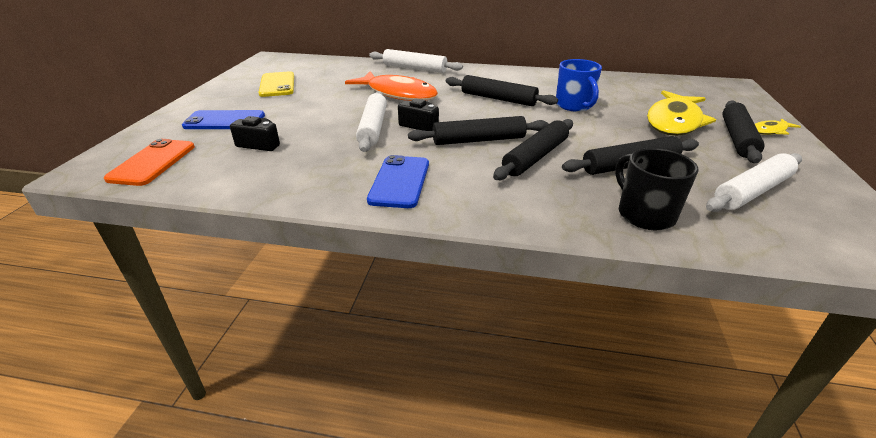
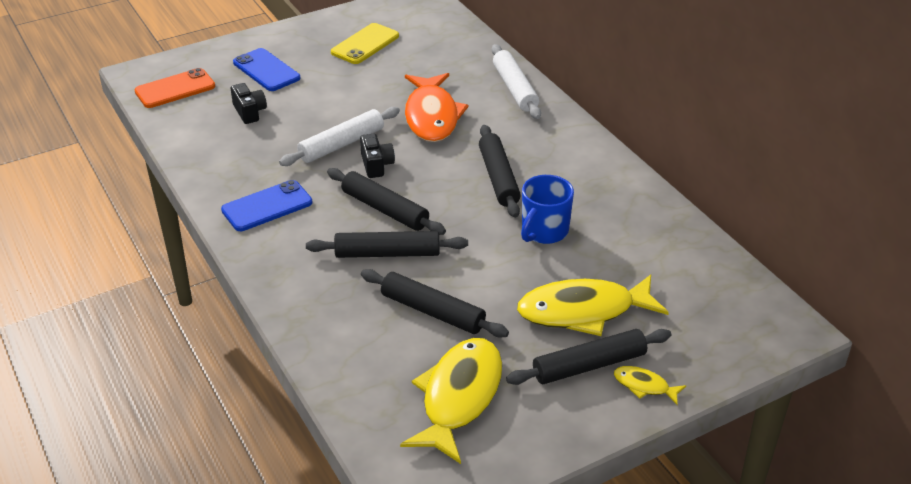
camera: 50 degrees right, 5 degrees up
(644, 214) = (346, 345): black mug -> none
(752, 191) = (459, 397): white rolling pin -> yellow fish

